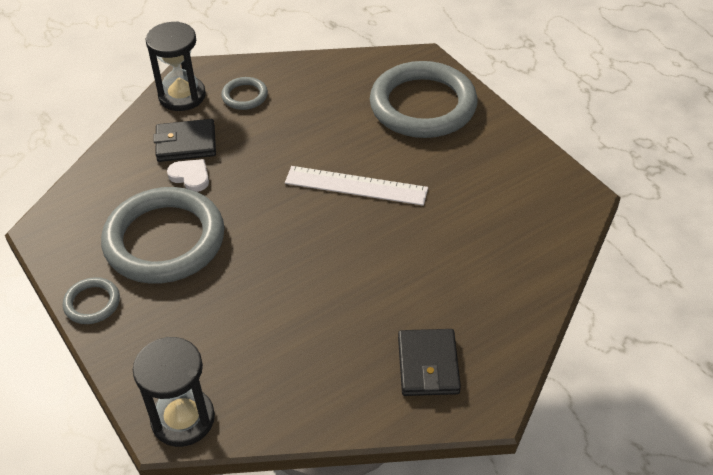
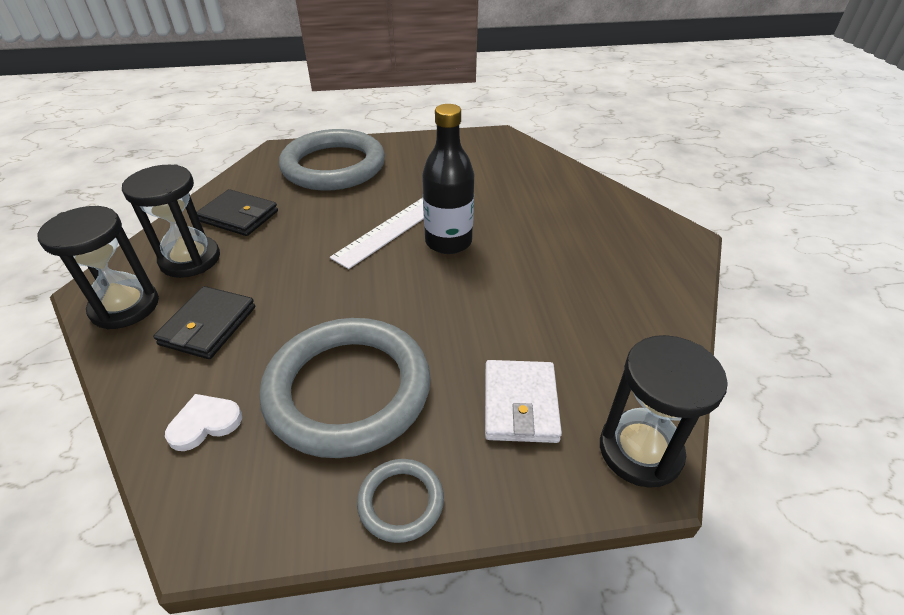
camera: 65 degrees left, 5 degrees down
(190, 176) = (266, 337): white heart -> white heart (205, 423)
(194, 337) = (520, 404): none -> white wallet
(245, 96) = (190, 259): grey ring -> black hourglass
(358, 228) = (448, 242): none -> black bottle
(428, 365) = (631, 252): black wallet -> black wallet (239, 216)

